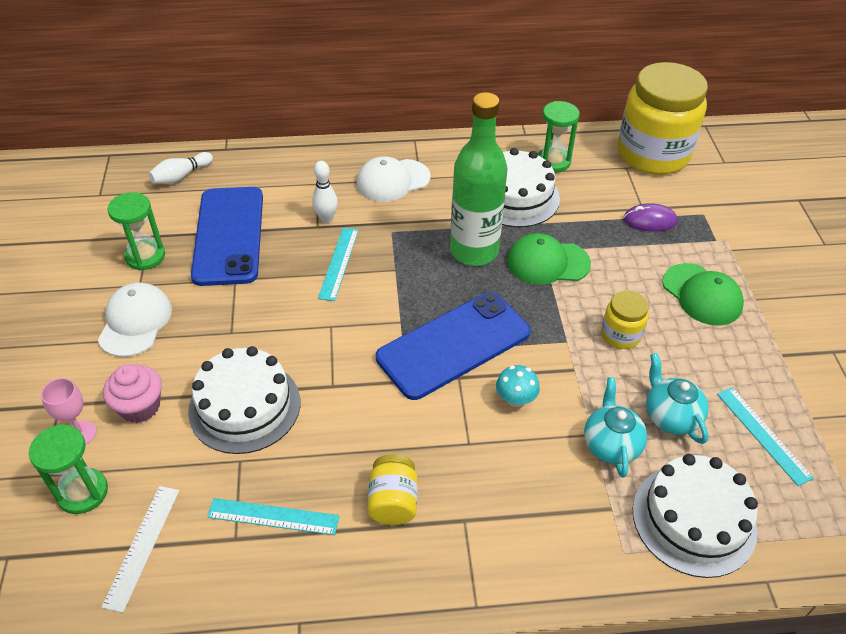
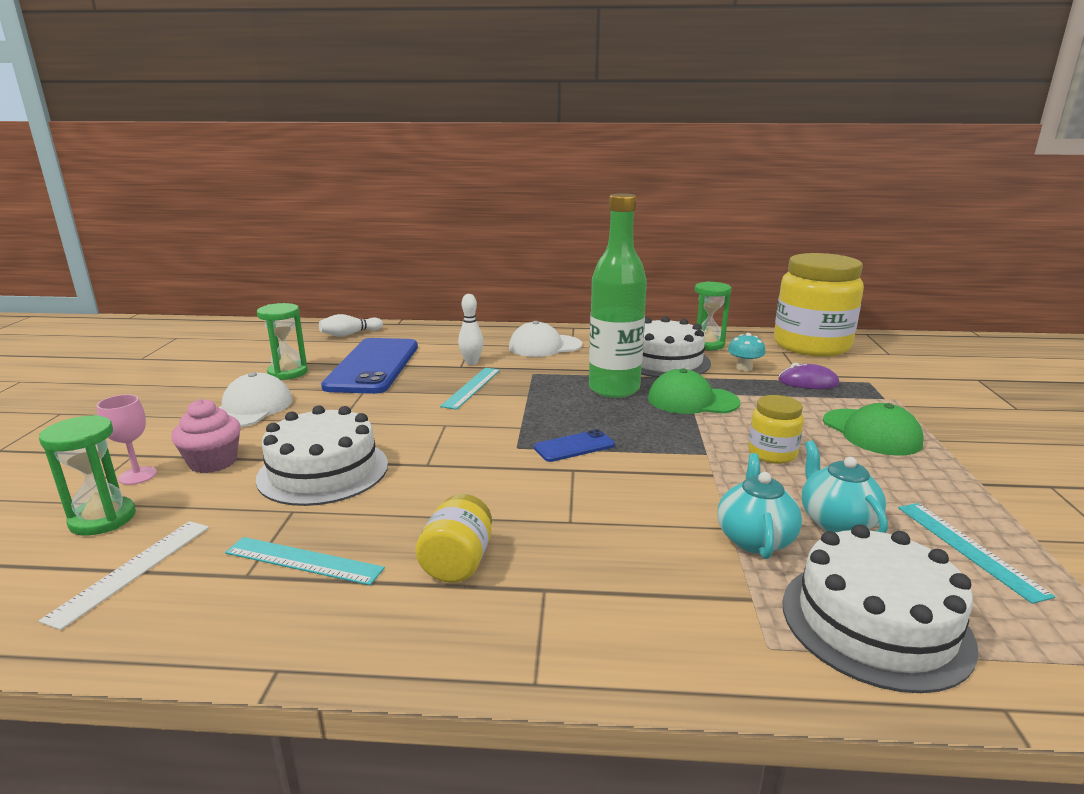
camera: 10 degrees right, 25 degrees down
(453, 345) = (574, 446): blue phone -> blue phone, size x0.45
(515, 399) = (637, 491): turquoise mushroom -> turquoise mushroom (744, 368)

